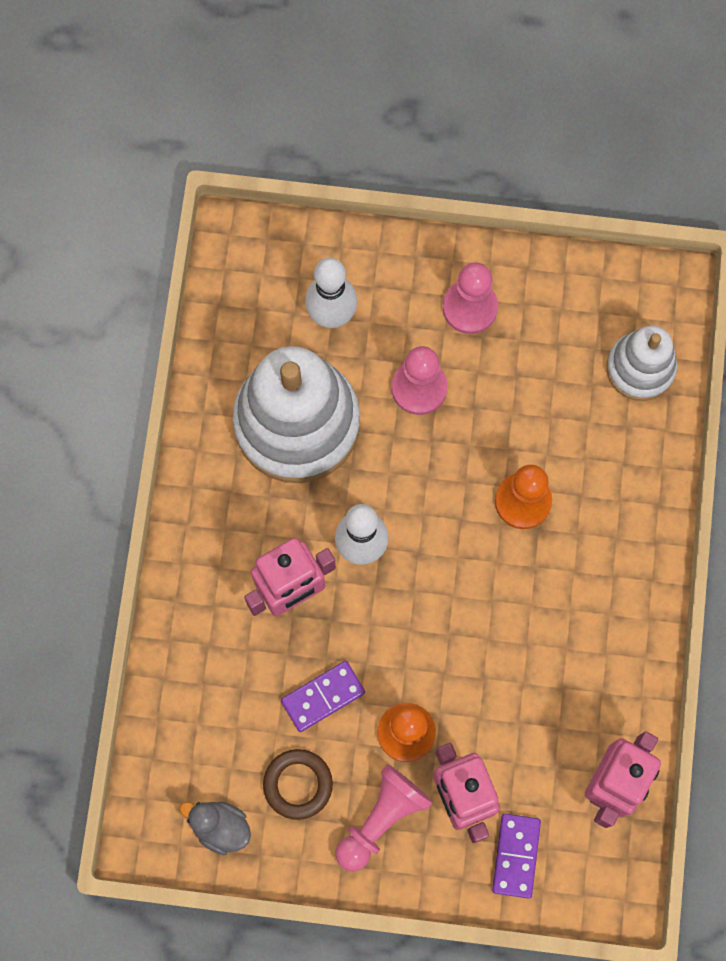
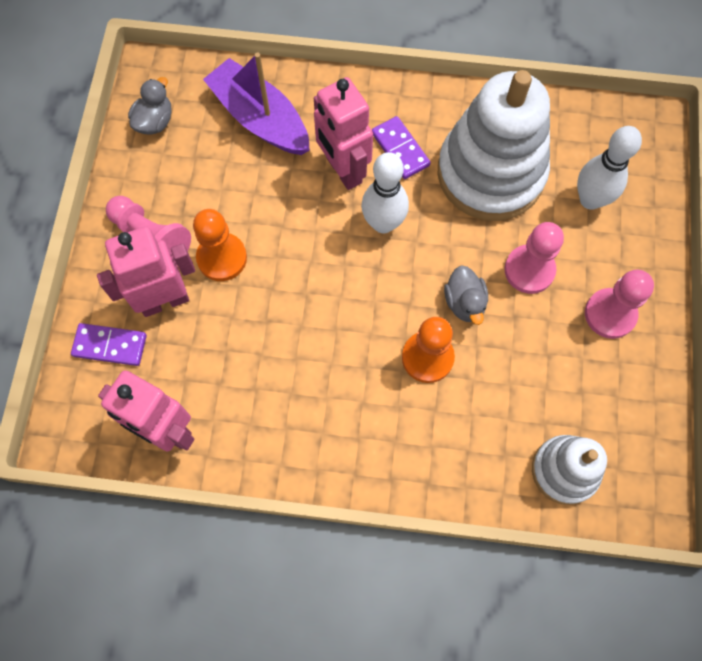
camera: 90 degrees right, 5 degrees down
(218, 695) = (260, 118): none -> purple boat
(298, 784) = (184, 176): brown ring -> none
(323, 697) = (255, 194): purple domino -> purple domino (400, 149)
(458, 459) = (464, 302): none -> grey duck

